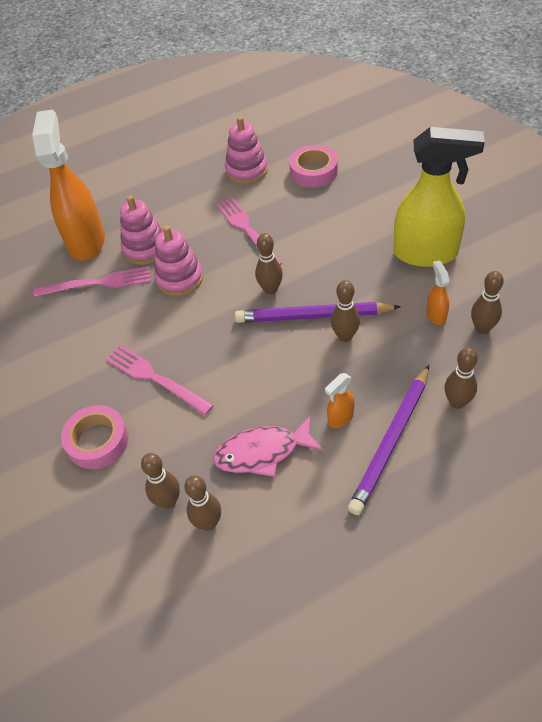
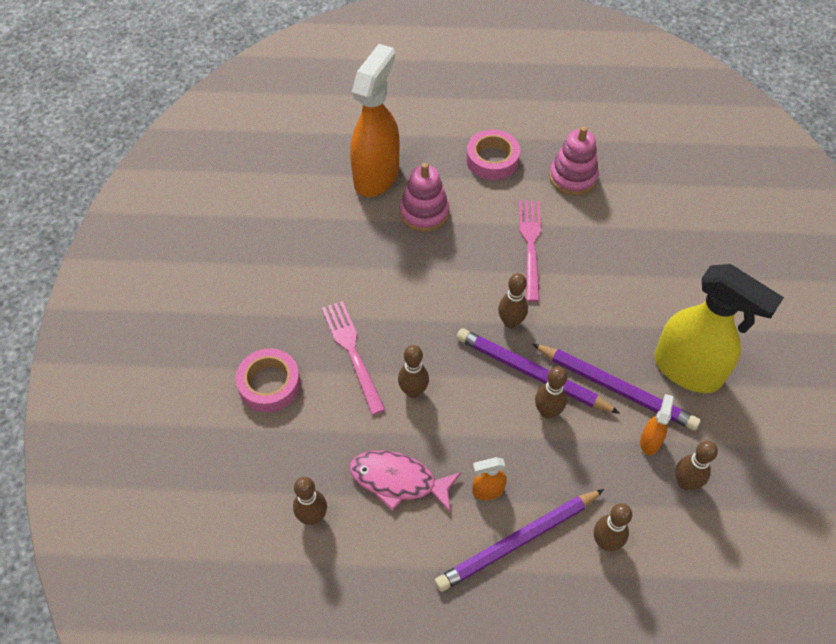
camera: 25 degrees right, 5 degrees up
(98, 283) = (361, 226): pink fork -> none
(168, 501) = (292, 476): brown bowling pin -> brown bowling pin (413, 391)
(179, 279) = (435, 263): pink stacking toy -> none
(313, 171) = (638, 214): pink tape -> pink tape (492, 160)
(384, 293) = (616, 388): none -> purple pencil

